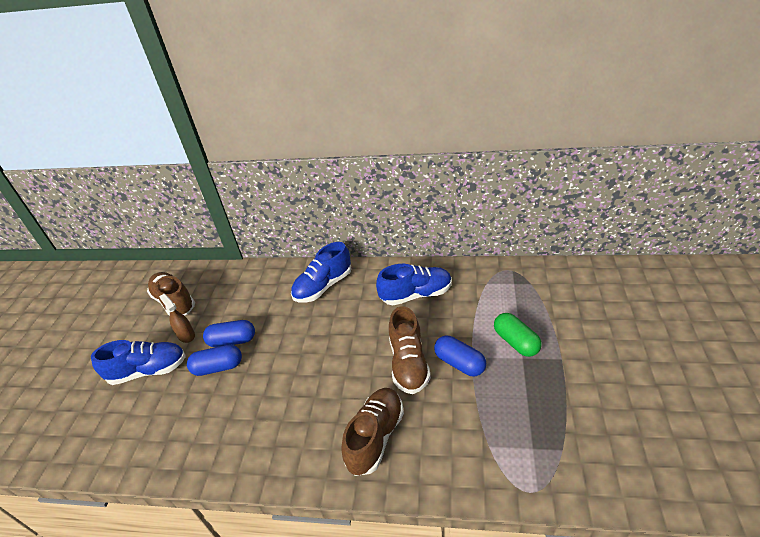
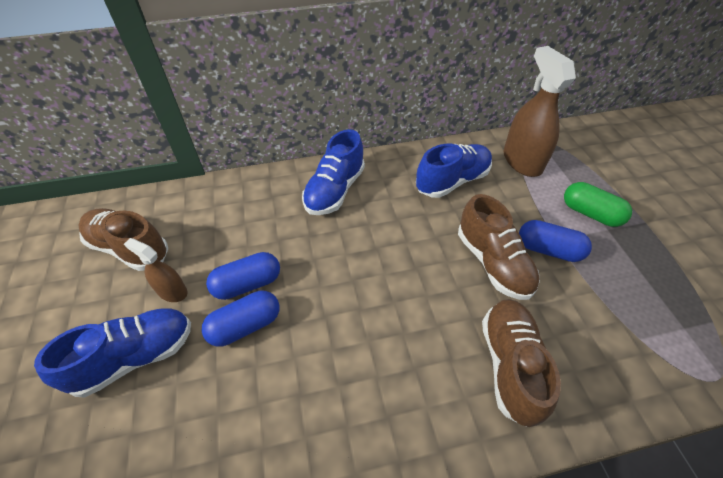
camera: 25 degrees left, 10 degrees up
(485, 288) = (522, 161): none -> brown spray bottle

